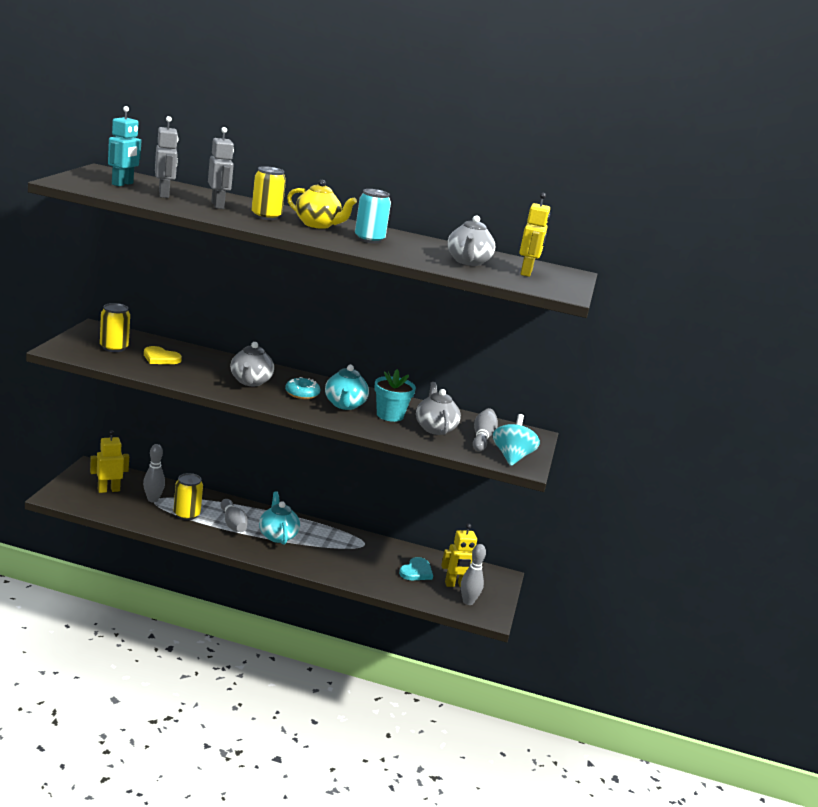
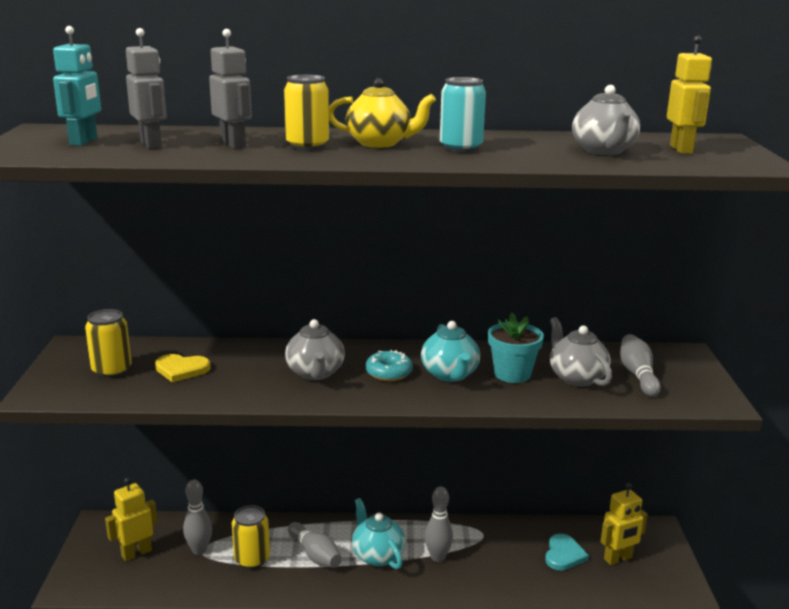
camera: 10 degrees left, 0 degrees up
(468, 601) = (647, 579): grey bowling pin -> grey bowling pin (437, 557)
(512, 457) = (693, 393): turquoise spinning top -> none

